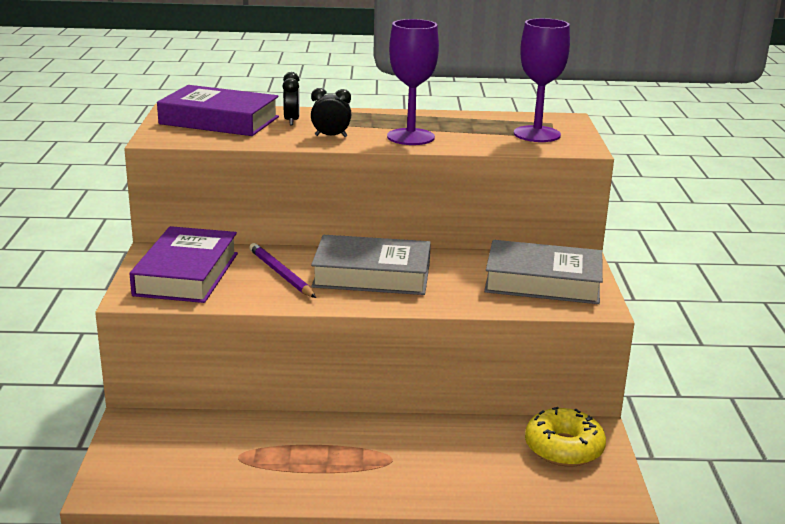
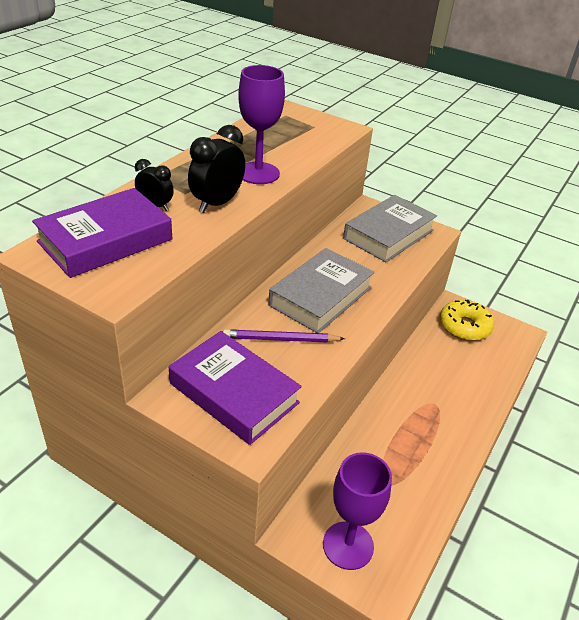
camera: 60 degrees left, 15 degrees up
(331, 136) = (217, 203): black clock -> black clock, size x1.63
(537, 134) = (304, 129): purple goblet -> purple goblet (348, 545)

